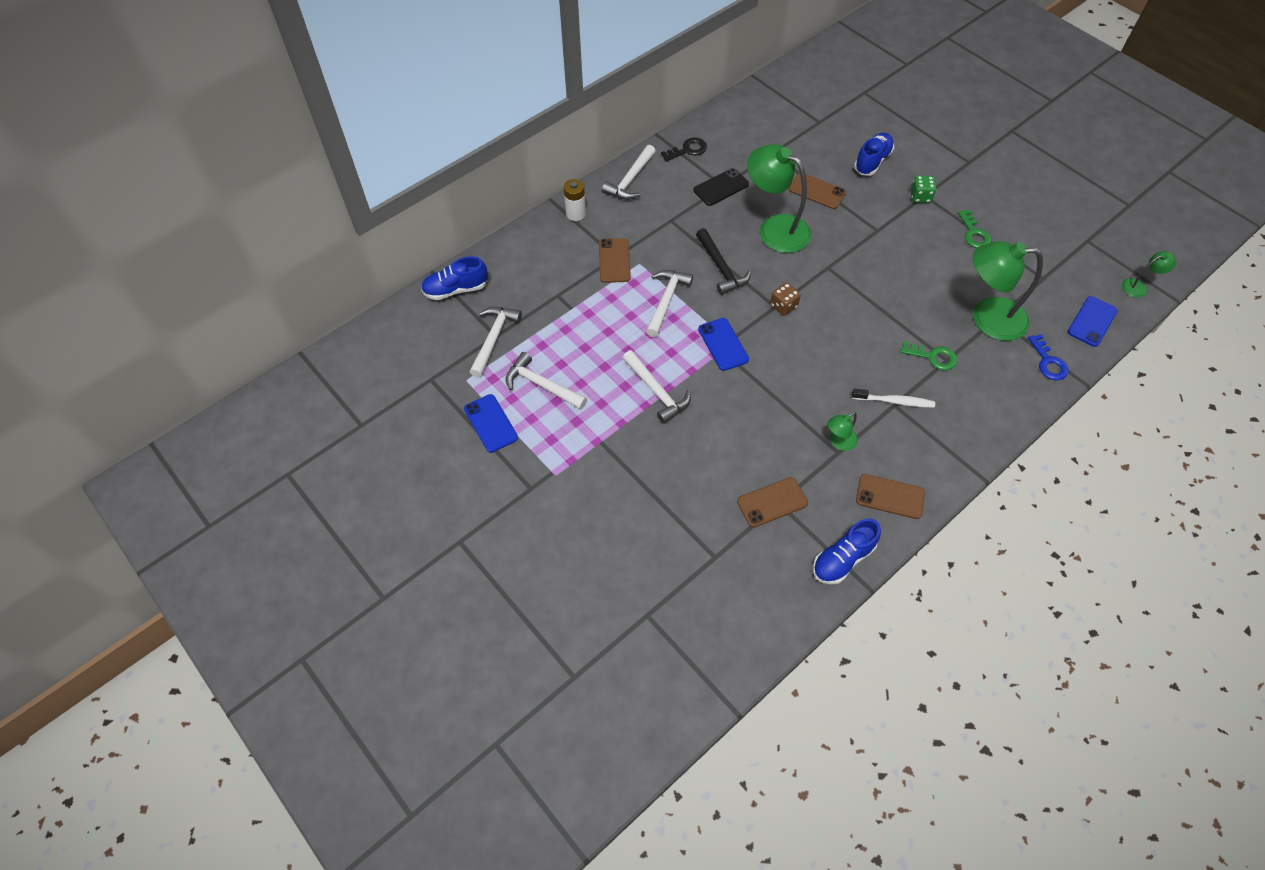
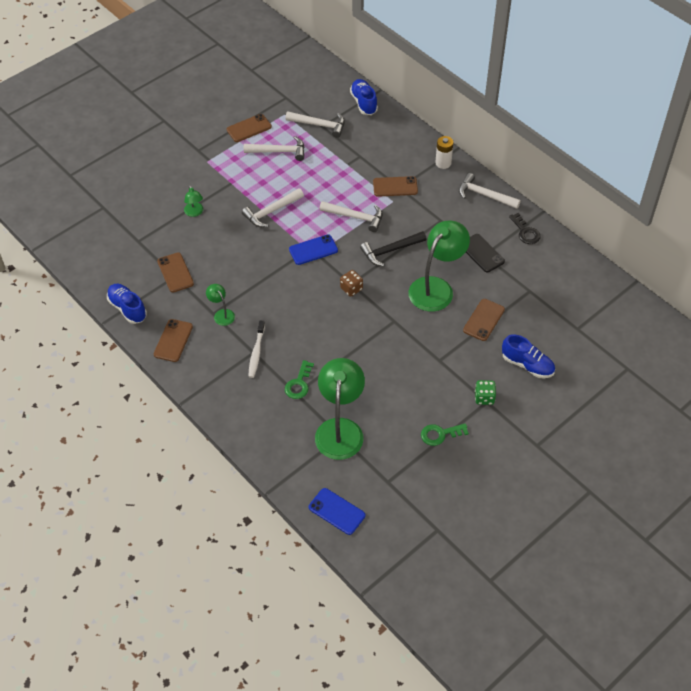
camera: 90 degrees right, 5 degrees down
(490, 423) = (249, 128): blue phone -> brown phone
(542, 385) = (279, 151): white hammer -> white hammer turned 60 degrees clockwise
(1048, 362) = (292, 467): blue key -> none
(1139, 286) = (379, 562): green lamp -> green lamp (194, 212)

